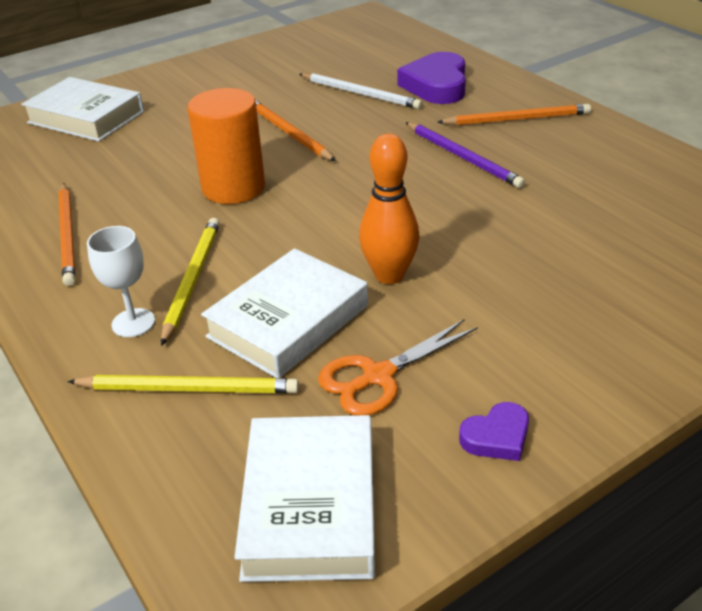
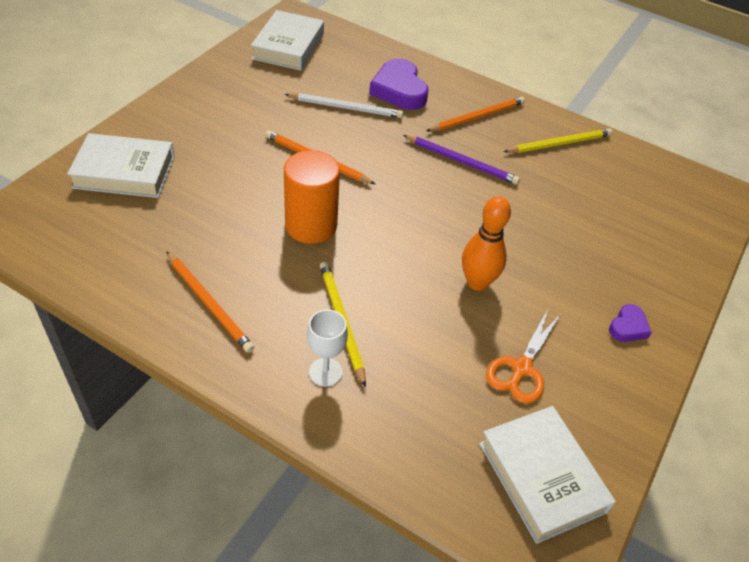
camera: 30 degrees left, 10 degrees up
(188, 389) = (406, 416): yellow pencil -> yellow pencil (559, 144)
(288, 321) = (435, 340): white book -> white book (288, 46)
(496, 437) = (616, 392): purple heart -> purple heart (628, 327)

